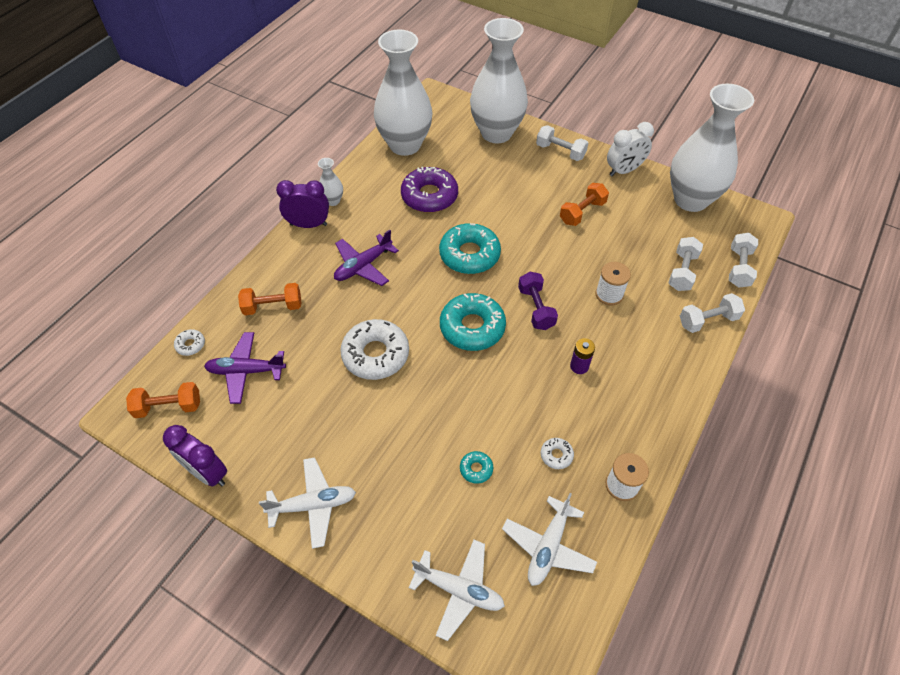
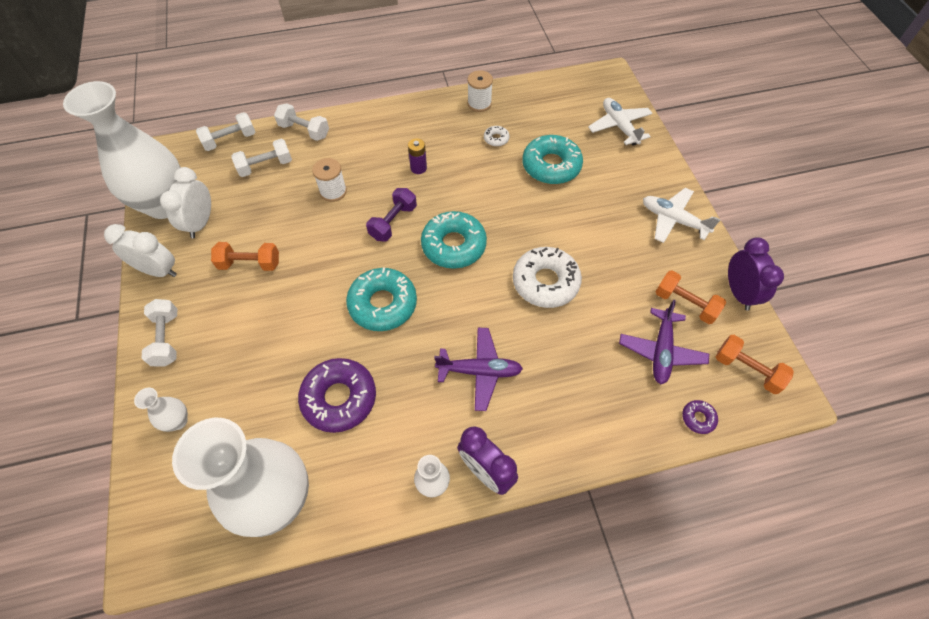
camera: 135 degrees left, 5 degrees up
(190, 345) = (698, 418): white donut -> purple donut
(246, 371) = (661, 351): purple plane -> purple plane turned 60 degrees clockwise
(273, 307) = (595, 396): orange dumbbell -> orange dumbbell (685, 304)
(476, 469) = (551, 166): turquoise donut -> turquoise donut, size x2.24
(496, 133) = (178, 421): white vase -> white vase, size x0.41
(548, 546) = (551, 110): white plane -> none
(650, 208) = (201, 223): none -> white clock

